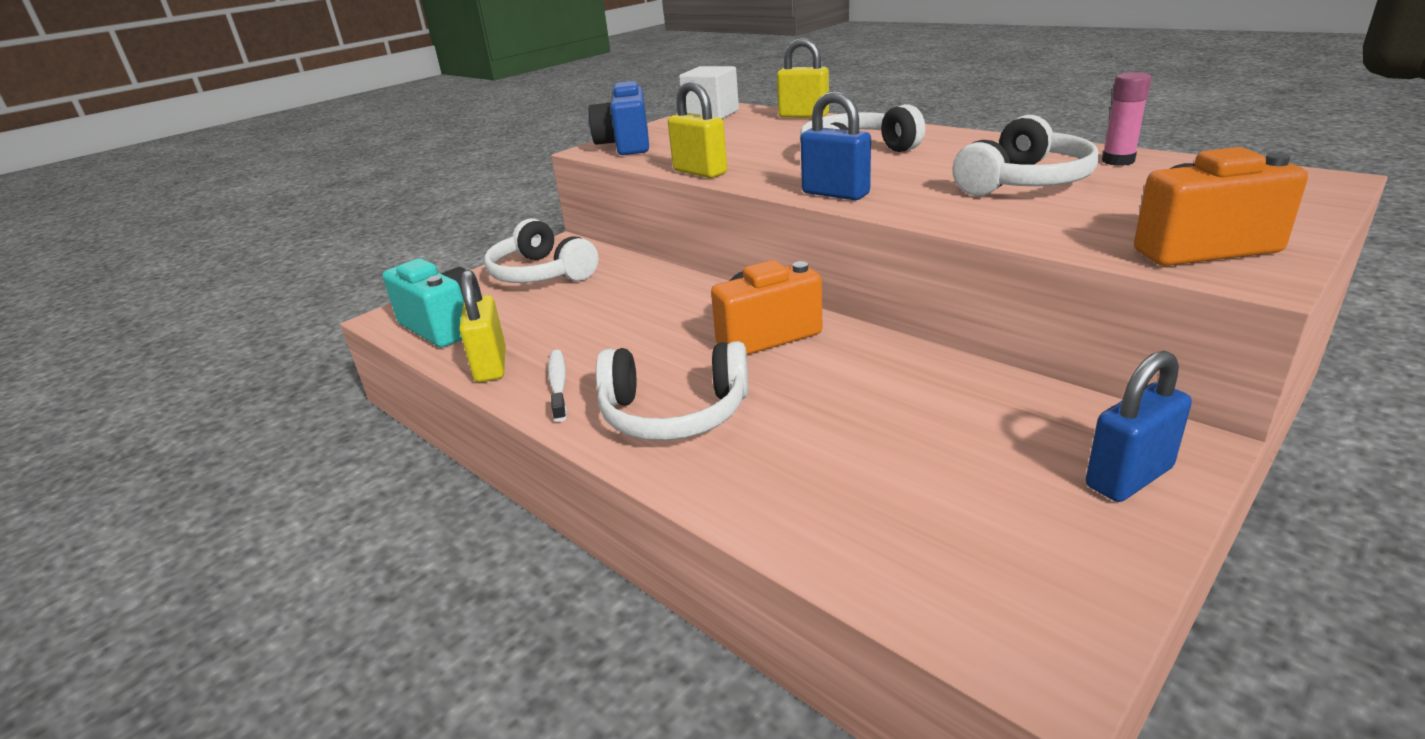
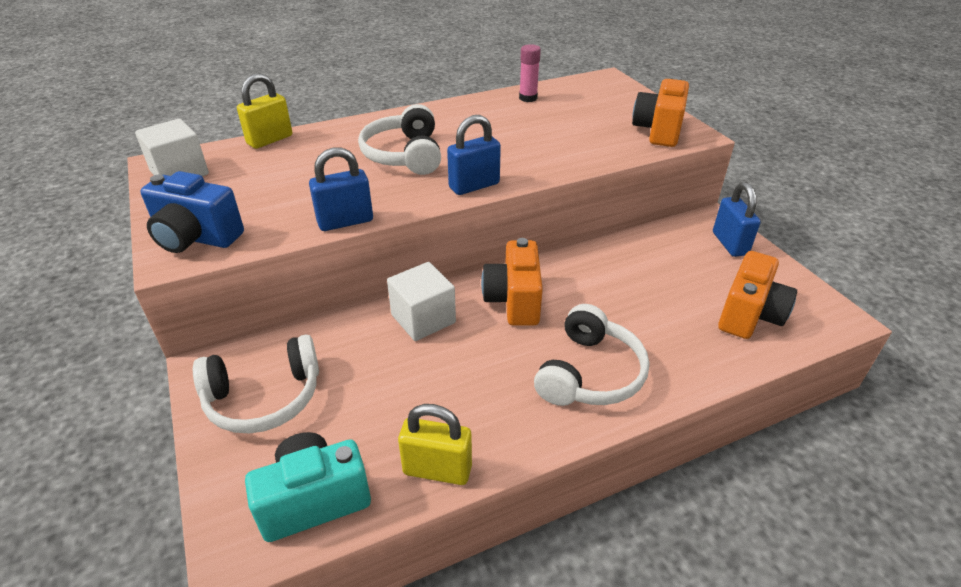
camera: 70 degrees left, 10 degrees up
(558, 385) = (506, 428): white toothbrush -> none
(689, 299) = (423, 319): none -> white cube
(700, 172) = (345, 221): yellow padlock -> blue padlock
(926, 531) = (749, 315): none -> orange camera
(1024, 182) = (529, 129): white headphones -> none

